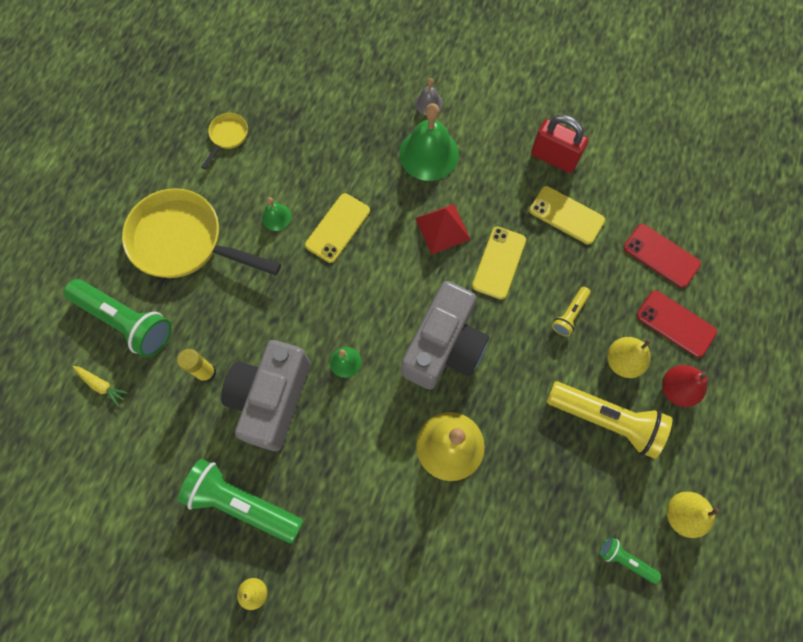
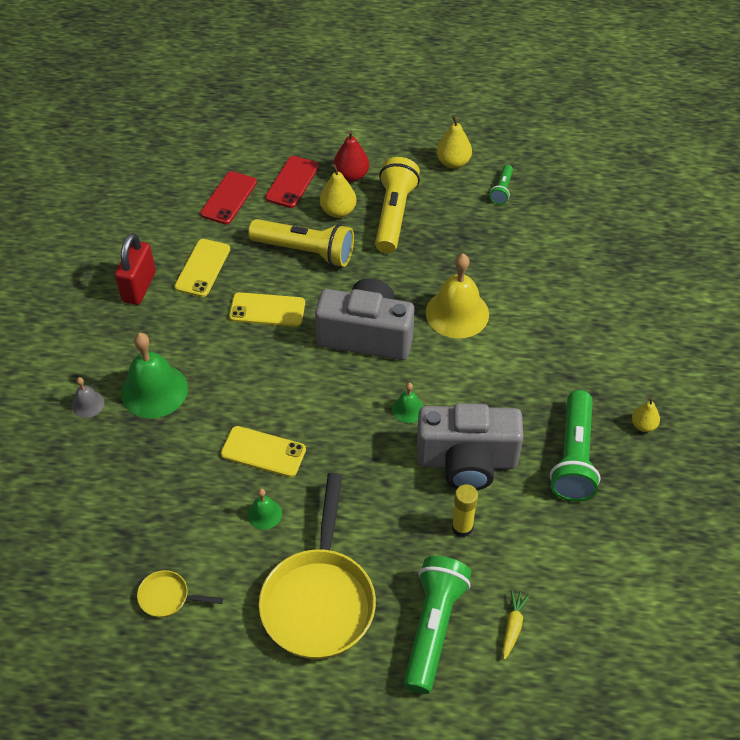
camera: 105 degrees left, 20 degrees down
(442, 228) = (241, 361): red pyramid -> none
(569, 314) = (305, 251): yellow flashlight -> yellow flashlight, size x2.05

